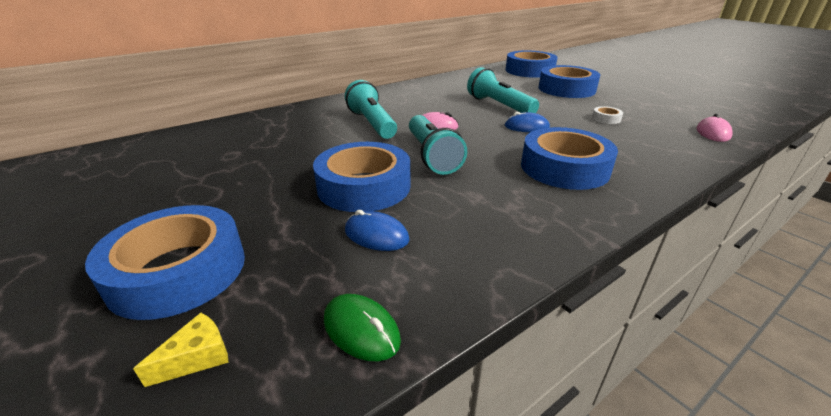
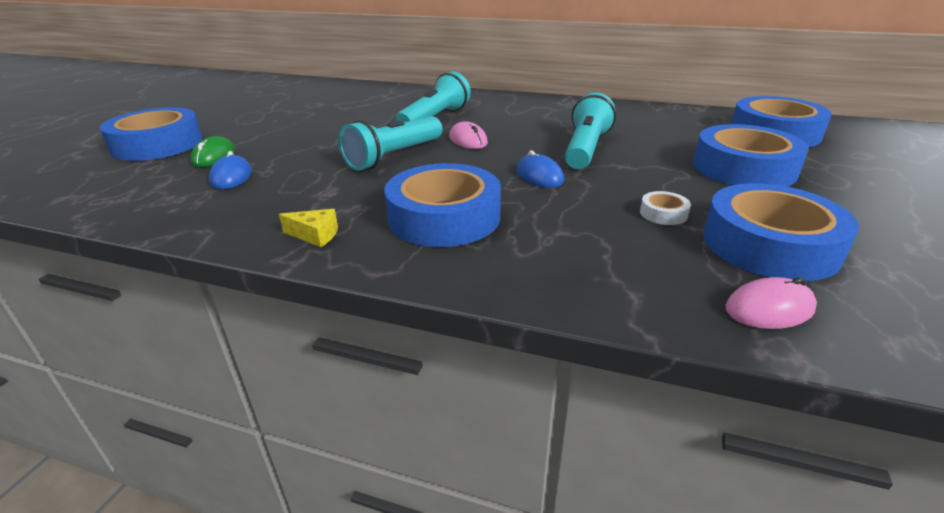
camera: 55 degrees right, 0 degrees up
(197, 357) = (82, 175): yellow cheese -> yellow cheese (315, 235)
(361, 330) = (115, 204): green mouse -> green mouse (214, 156)
(364, 186) = (305, 152): blue tape -> blue tape (769, 244)

